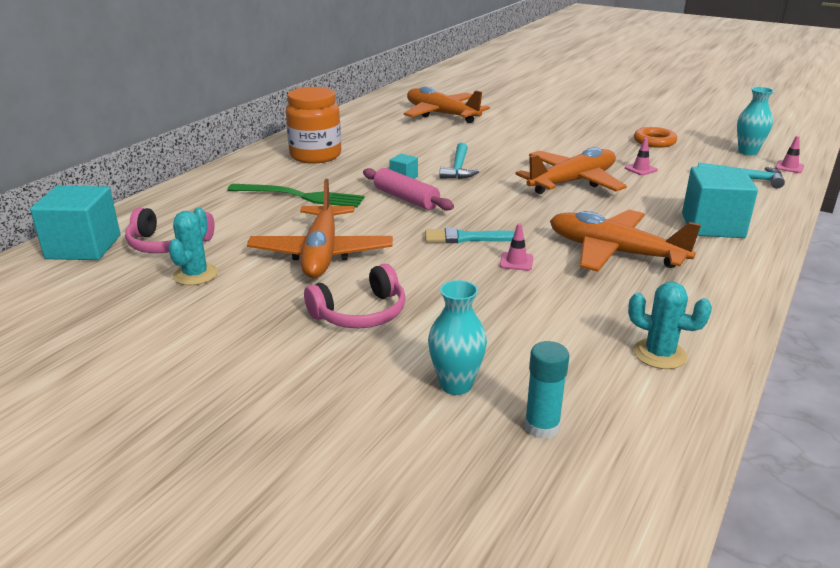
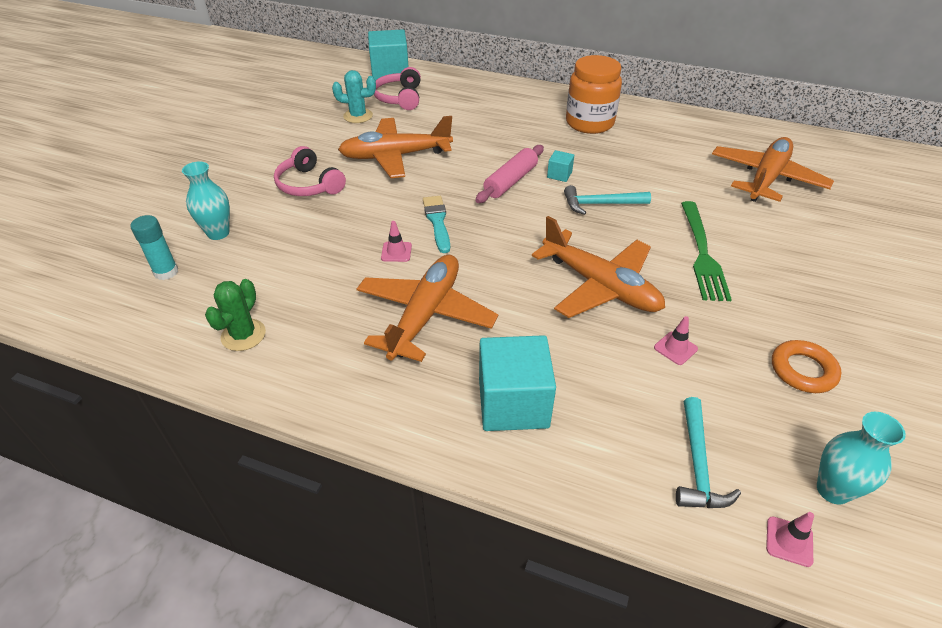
camera: 80 degrees right, 15 degrees up
(302, 196) = (496, 131): green fork -> green fork (702, 254)
(659, 354) = (243, 335): turquoise cactus -> green cactus

